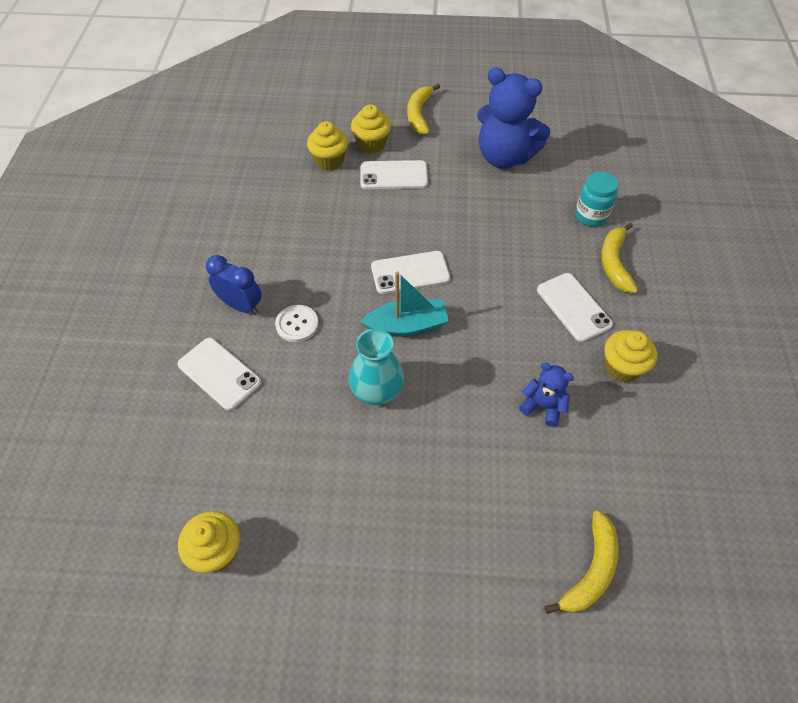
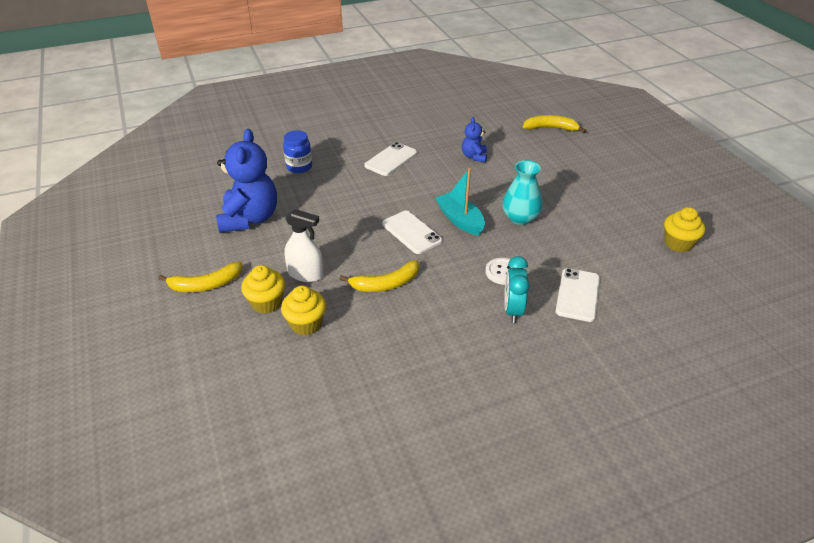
camera: 115 degrees left, 15 degrees down
(241, 305) = (512, 310): blue clock -> turquoise clock
(394, 175) = (306, 274): white phone -> white spray bottle
(591, 216) = (299, 167): turquoise jar -> blue jar
(614, 263) = (341, 151): yellow banana -> yellow banana (386, 284)
(622, 367) = (424, 137): yellow cupcake -> none

